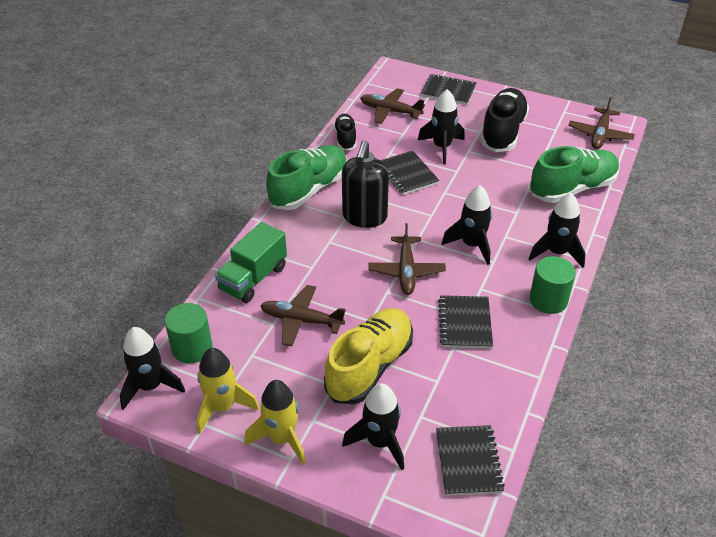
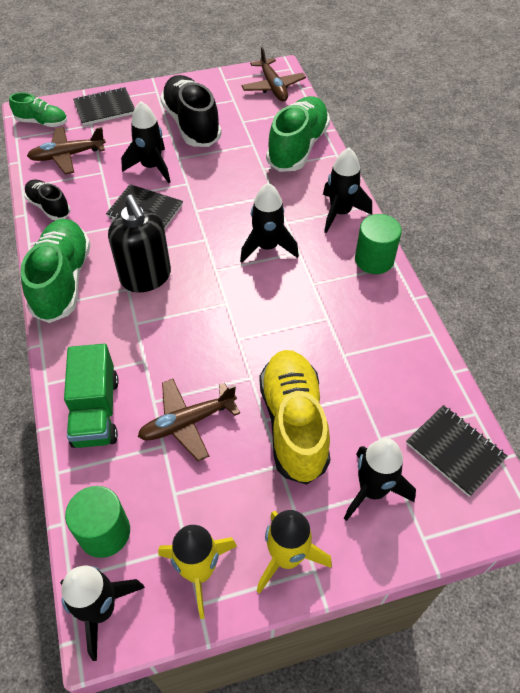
camera: 40 degrees left, 10 degrees up
(394, 81) = (42, 122): none -> green shoe
(406, 271) = (236, 307): brown plane -> none
(465, 323) = (331, 325): black notebook -> none

